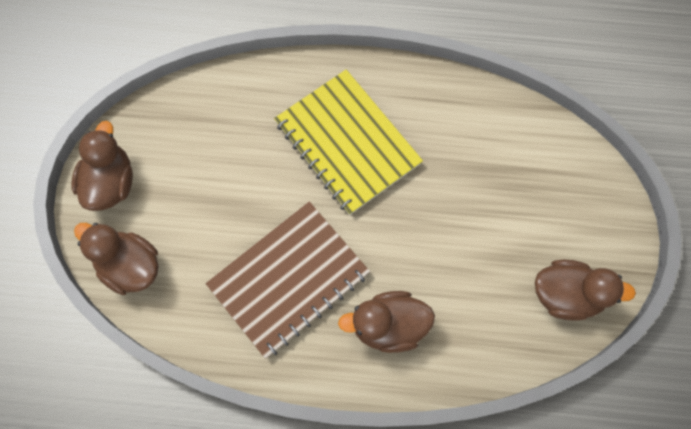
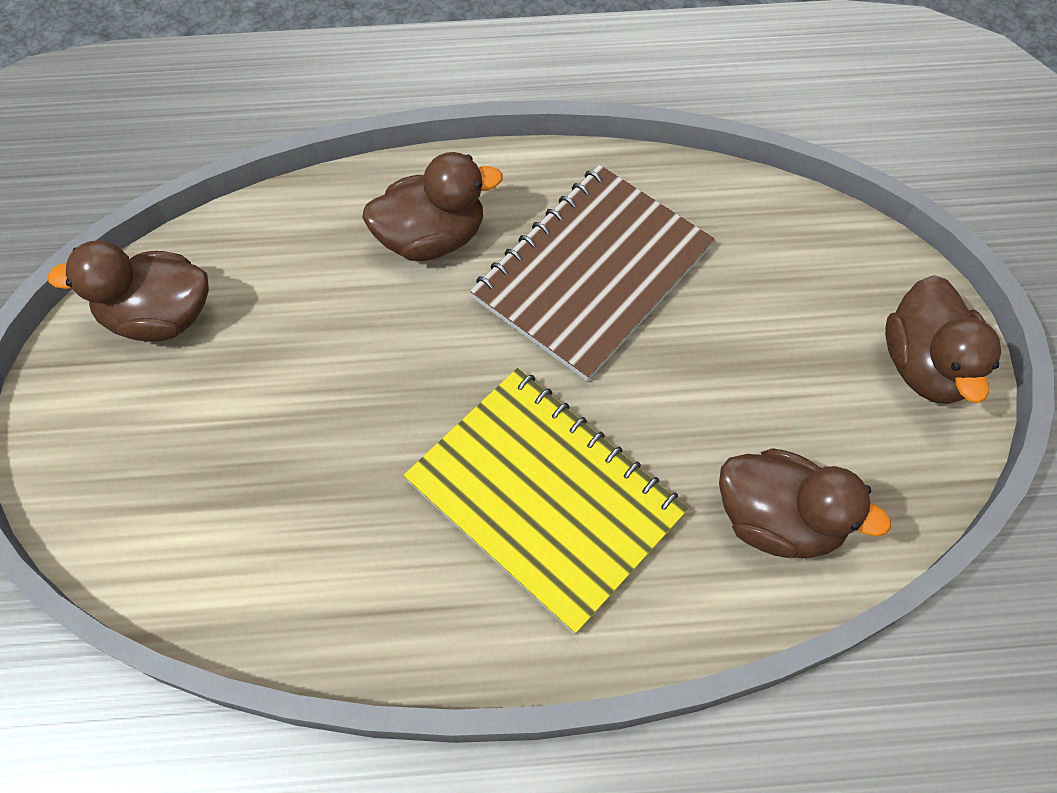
camera: 170 degrees right, 10 degrees down
(130, 266) = (836, 255): brown duck -> brown duck (778, 520)

